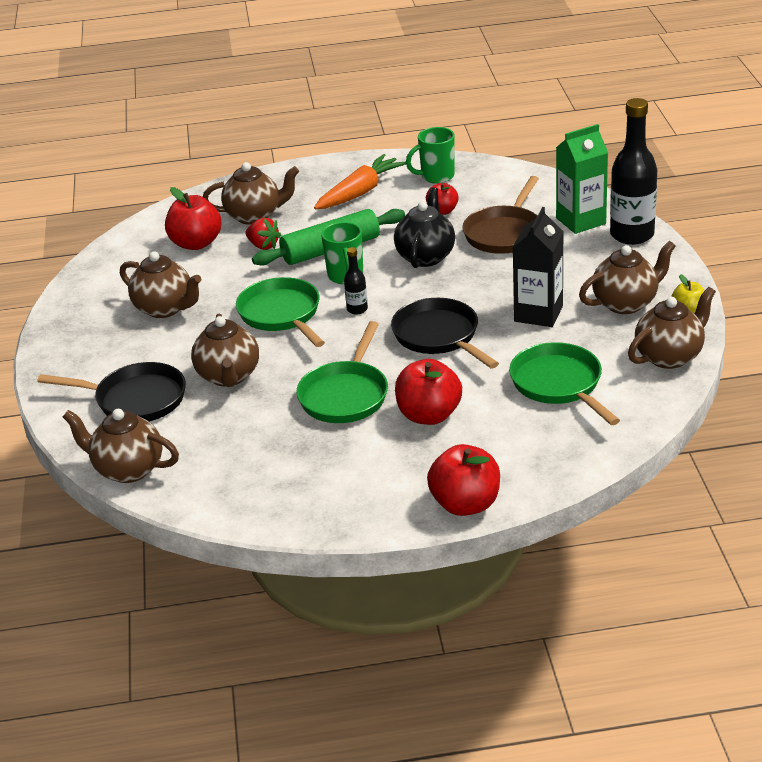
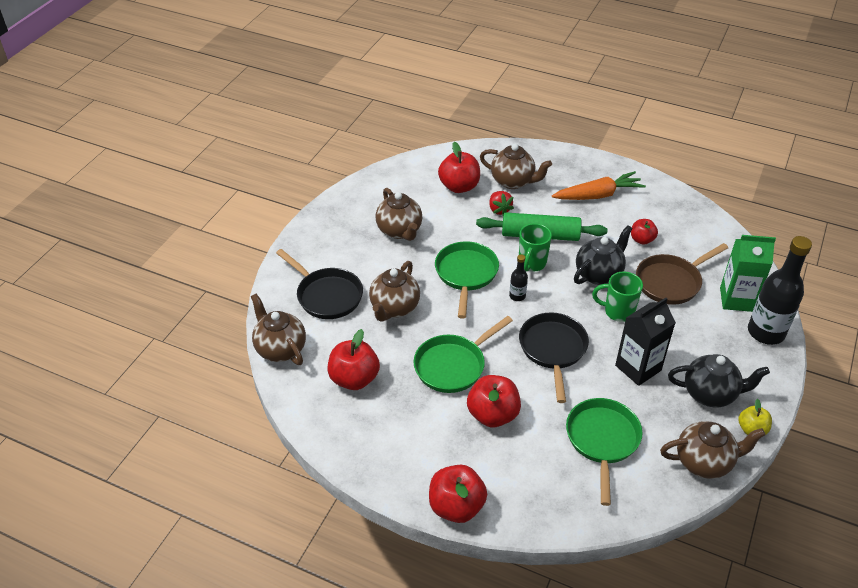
camera: 30 degrees right, 10 degrees up
(245, 455) = (354, 379): none -> red apple
(436, 177) = (661, 206): green mug -> green mug (618, 311)
(626, 303) = (710, 394): brown teapot -> black teapot

